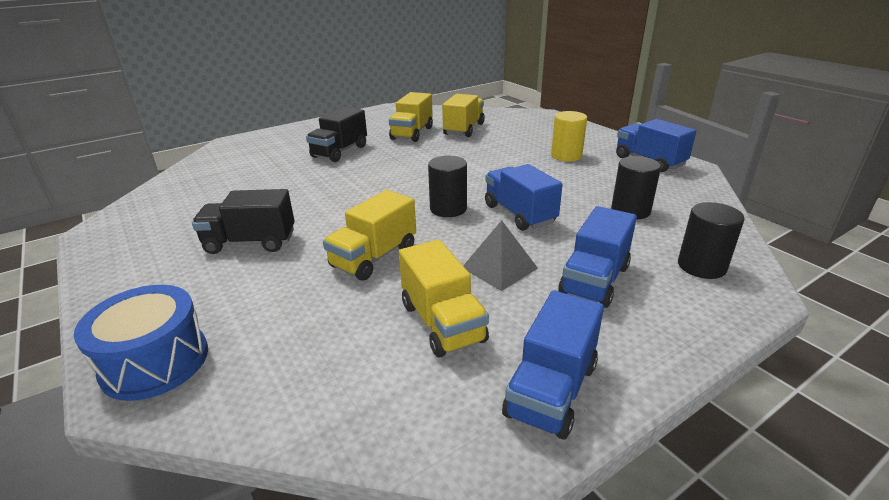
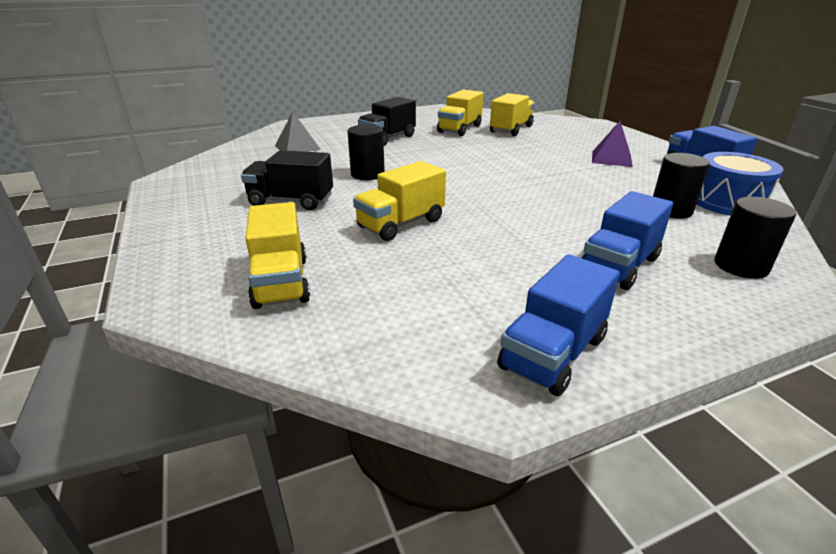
camera: 10 degrees right, 0 degrees up
(155, 362) = (188, 282): blue drum -> blue drum (727, 202)
(442, 323) = (455, 283): yellow truck -> yellow truck (281, 282)
(448, 209) = (481, 192): black cylinder -> black cylinder (367, 174)
(499, 268) = (522, 245): grey pyramid -> grey pyramid (297, 147)
(519, 214) = (552, 203): blue truck -> none
(566, 156) = (611, 158): yellow cylinder -> purple pyramid

